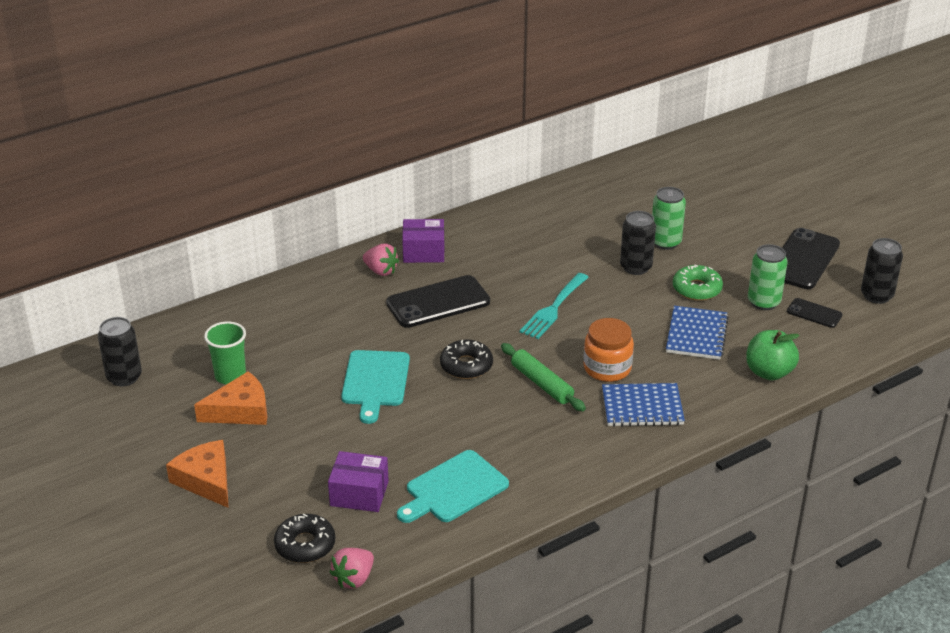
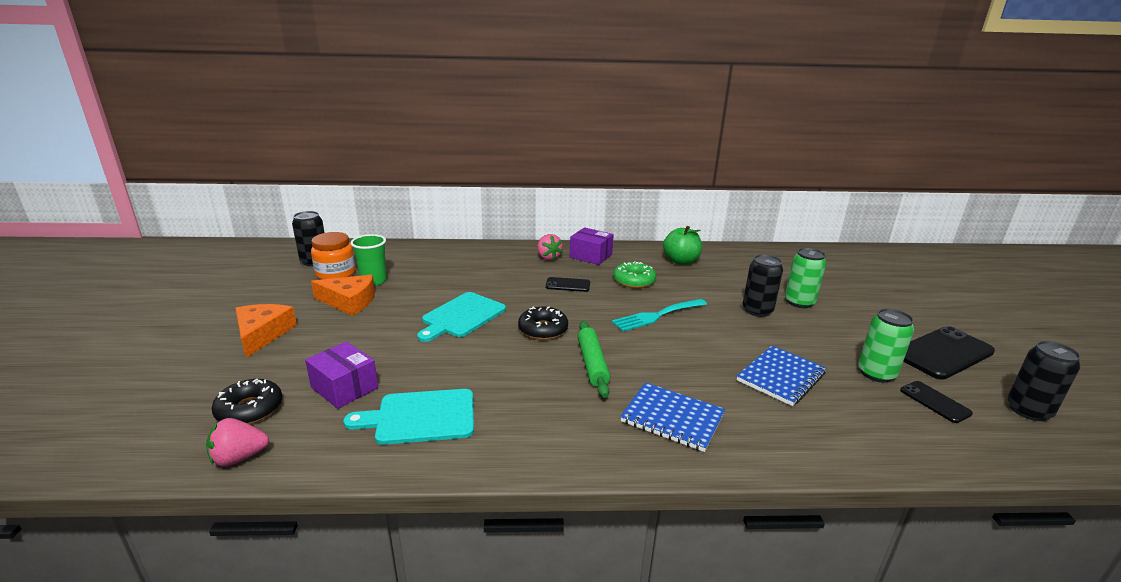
camera: 30 degrees right, 10 degrees down
(438, 302) = (568, 285): black phone -> black phone, size x0.52
(607, 368) = (665, 373): orange jar -> orange jar (336, 273)
(697, 289) = (807, 342): green donut -> green donut (634, 281)
(769, 372) = (846, 438): green apple -> green apple (681, 261)

